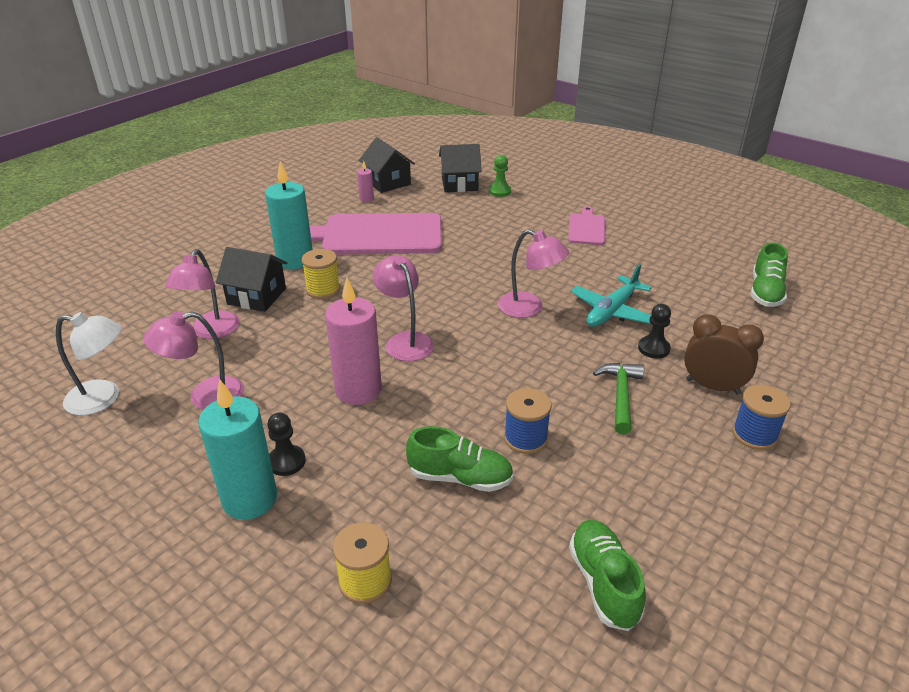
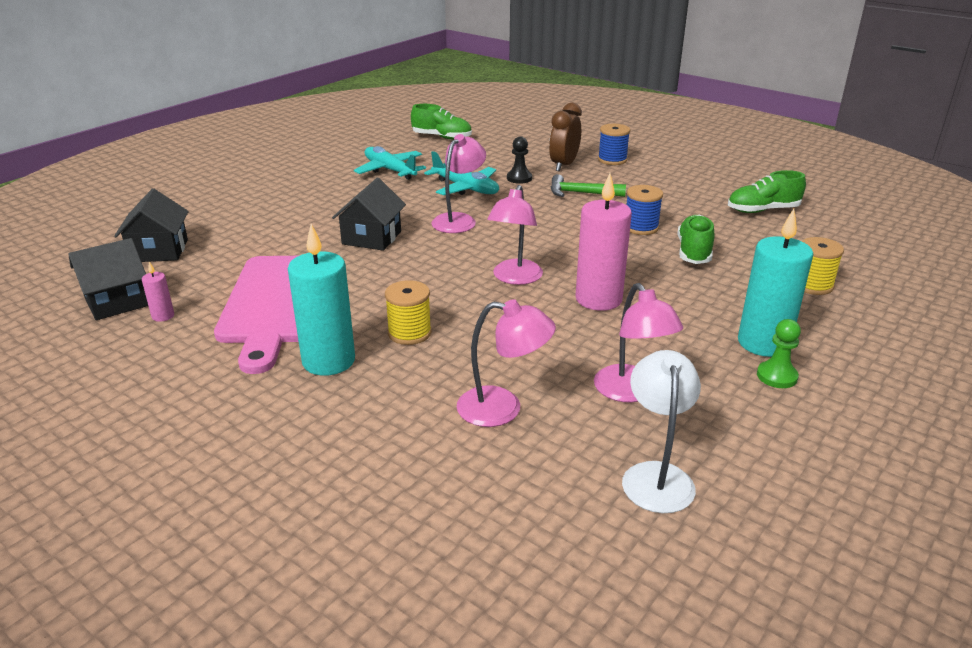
camera: 90 degrees left, 5 degrees down
(257, 296) = (419, 382): black house -> black house (371, 238)
(286, 462) = (709, 329): black pawn -> none
(405, 341) = (515, 278): pink lamp -> pink lamp turned 45 degrees counterclockwise
(499, 191) = (198, 227): green pawn -> green pawn (776, 376)
(586, 228) = (312, 188): pink cutting board -> none
(646, 264) = (389, 170): none -> turquoise plane

